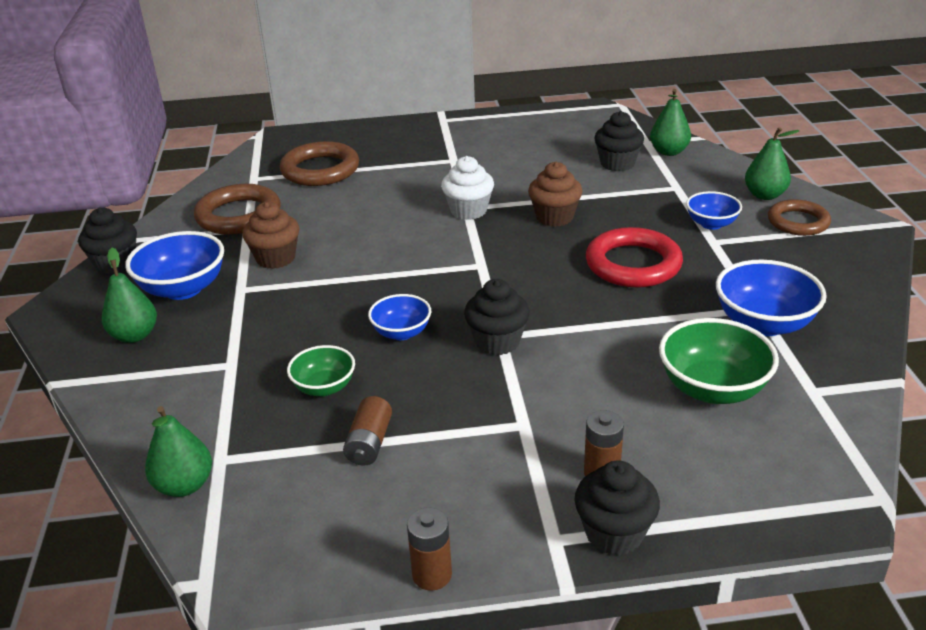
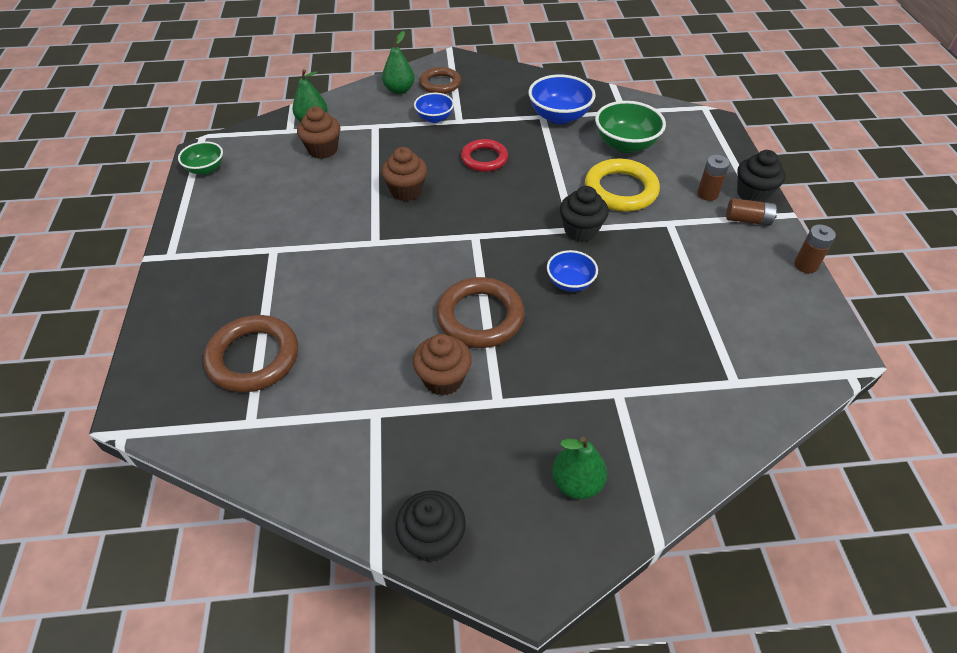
camera: 90 degrees left, 15 degrees up
(183, 289) = (493, 454): blue bowl -> none
(184, 485) = (767, 401): green pear -> none
(239, 215) = (343, 425): brown ring -> brown ring (480, 317)
(324, 387) = (643, 326): green bowl -> green bowl (206, 169)
(369, 443) = (701, 297): brown battery -> brown battery (748, 220)
(468, 211) = (381, 241): white cupcake -> none
(592, 379) = (620, 190): none -> yellow ring
(617, 163) = (323, 150): black cupcake -> brown cupcake
(633, 264) = (484, 159): red ring -> red ring, size x0.67

